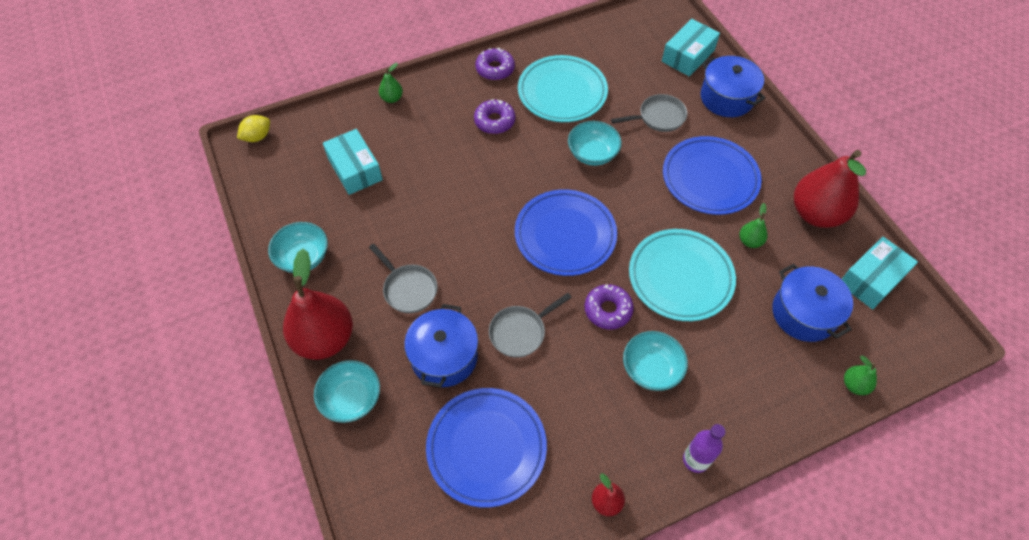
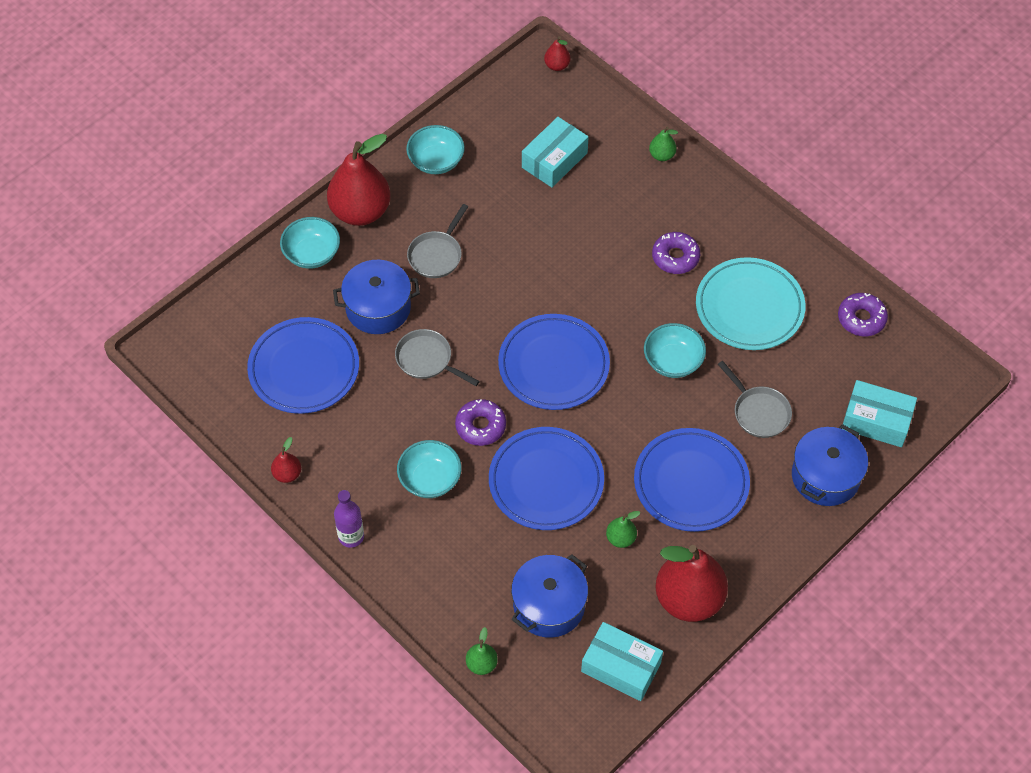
camera: 70 degrees right, 0 degrees up
(257, 137) = (557, 66): yellow lemon -> red pear
(495, 69) = (752, 233): purple donut -> purple donut (861, 318)
(680, 277) = (546, 481): turquoise plate -> blue plate

